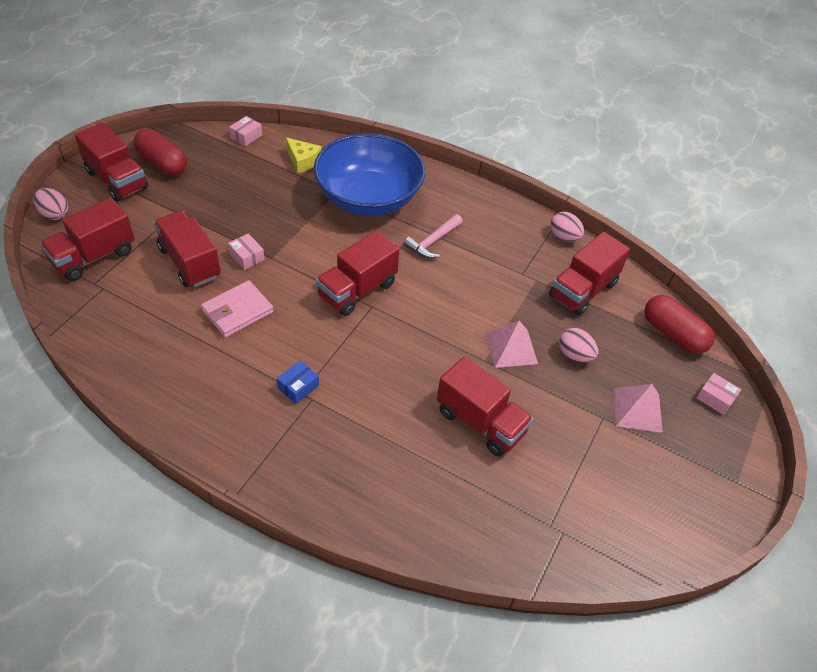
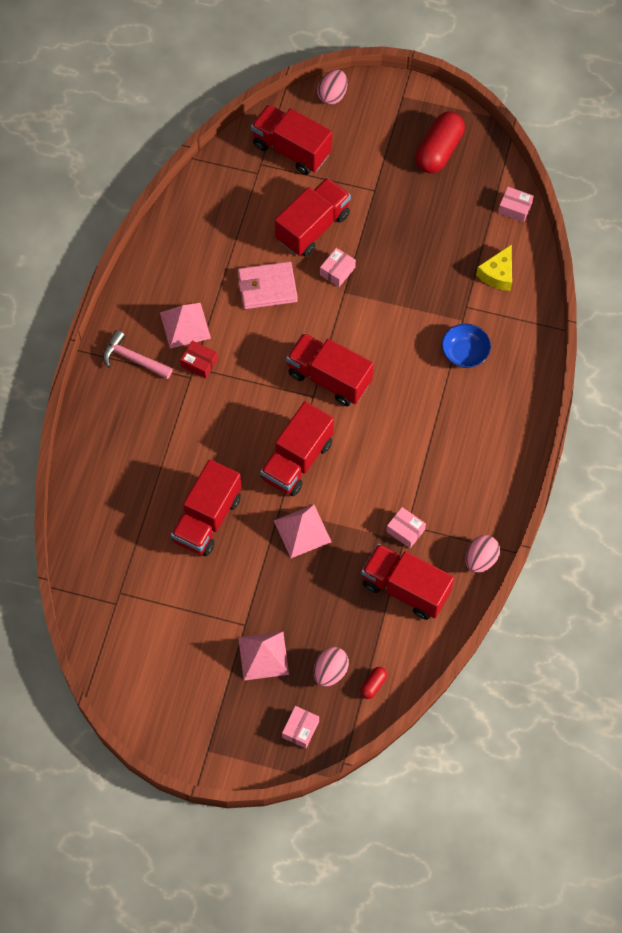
camera: 80 degrees right, 15 degrees up
(117, 180) = (398, 123): red truck -> red truck (297, 460)
(237, 311) = (267, 287): pink wallet -> pink wallet turned 45 degrees counterclockwise
(248, 389) = (185, 325): none -> pink pyramid
(298, 387) = (199, 363): blue box -> red box
(368, 198) = (465, 353): blue bowl -> blue bowl, size x0.41
(433, 241) = (422, 430): pink hammer -> pink hammer (133, 359)
(527, 276) = (405, 530): none -> pink box
(574, 355) = (313, 590): pink egg -> pink egg (330, 671)
(673, 334) = (373, 685): red capsule -> red capsule, size x0.45

